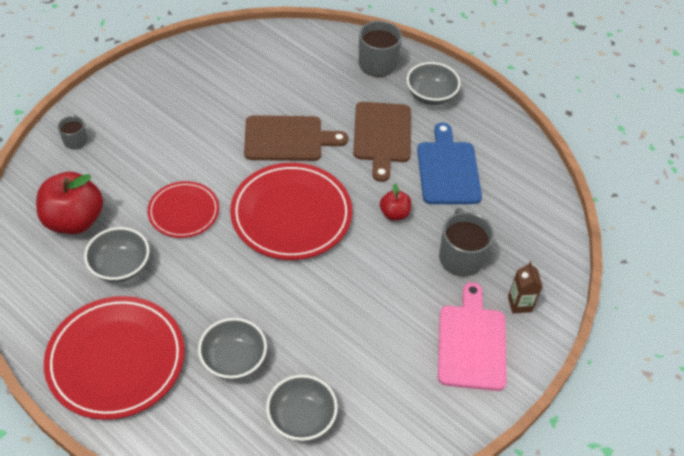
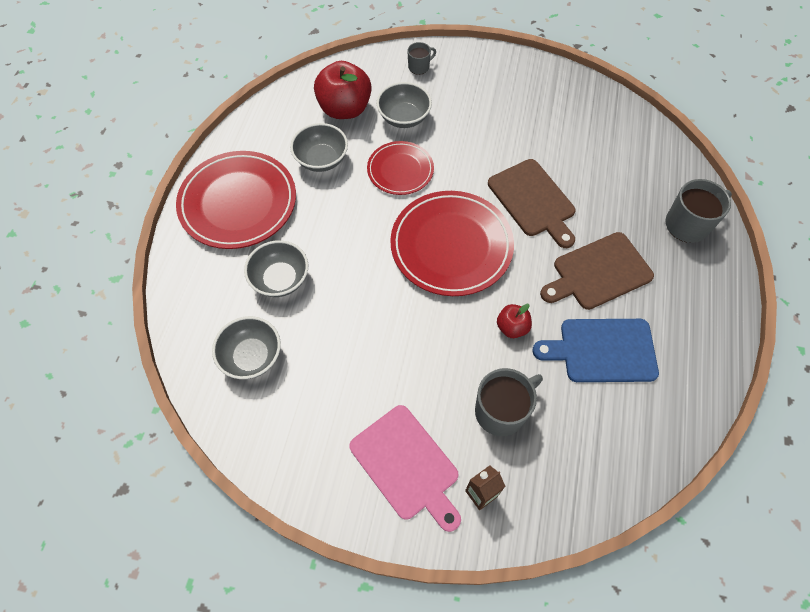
camera: 65 degrees right, 10 degrees up
(430, 95) = (687, 290): grey bowl -> grey bowl (404, 117)
(448, 169) = (602, 350): blue cutting board -> blue cutting board turned 150 degrees counterclockwise
(472, 343) = (407, 465): pink cutting board -> pink cutting board turned 75 degrees clockwise

